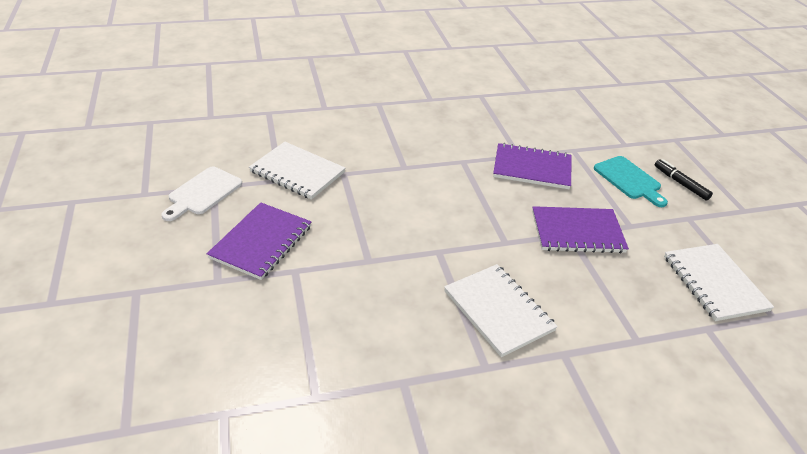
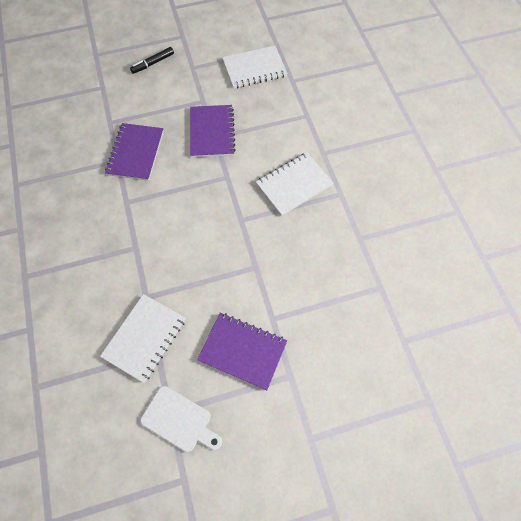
camera: 90 degrees left, 25 degrees up
(629, 180) = (149, 92): turquoise cutting board -> none

